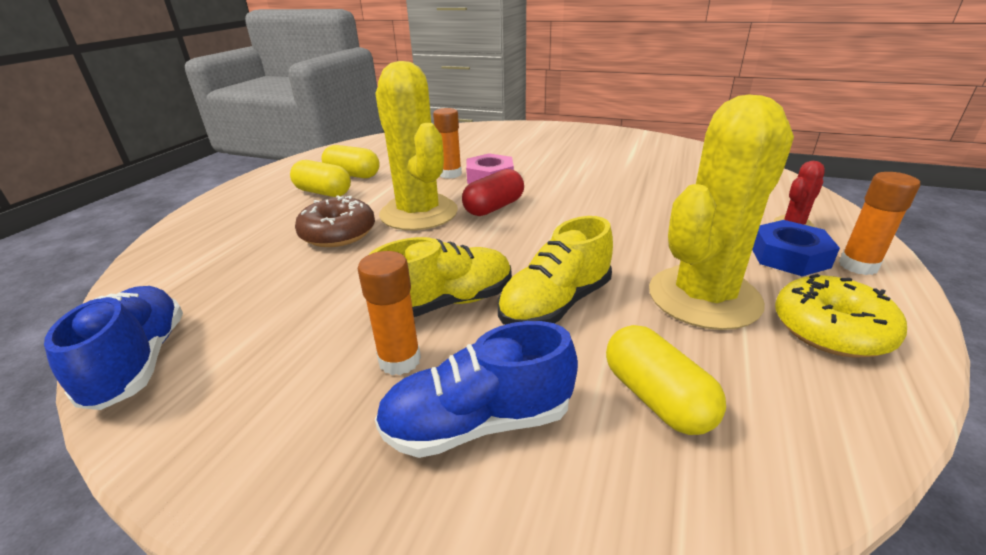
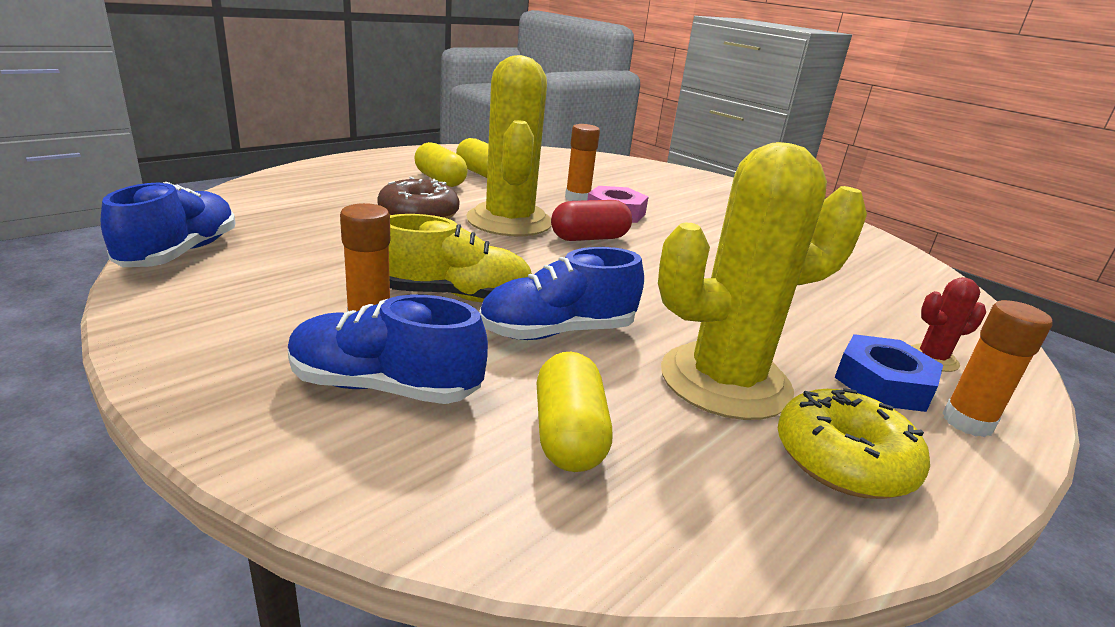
camera: 20 degrees right, 5 degrees down
(555, 304) = (557, 332): yellow shoe -> blue shoe

